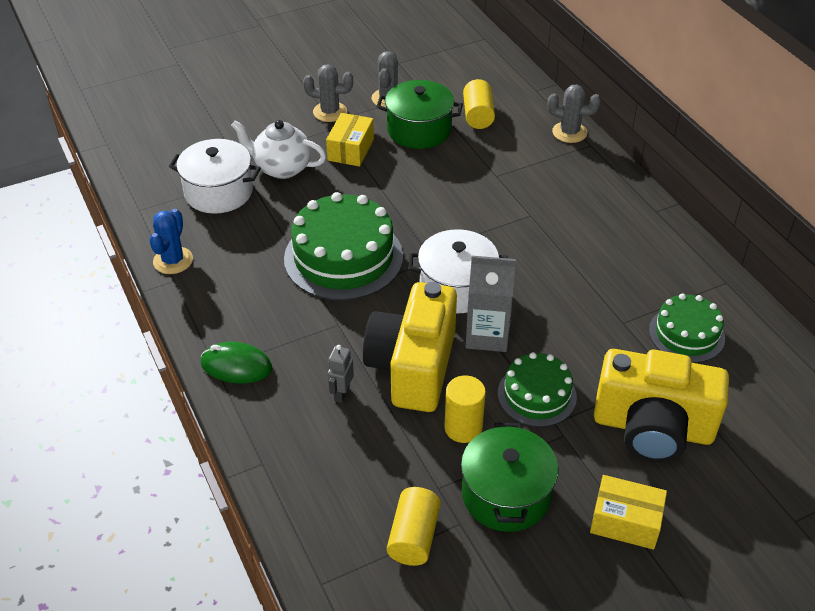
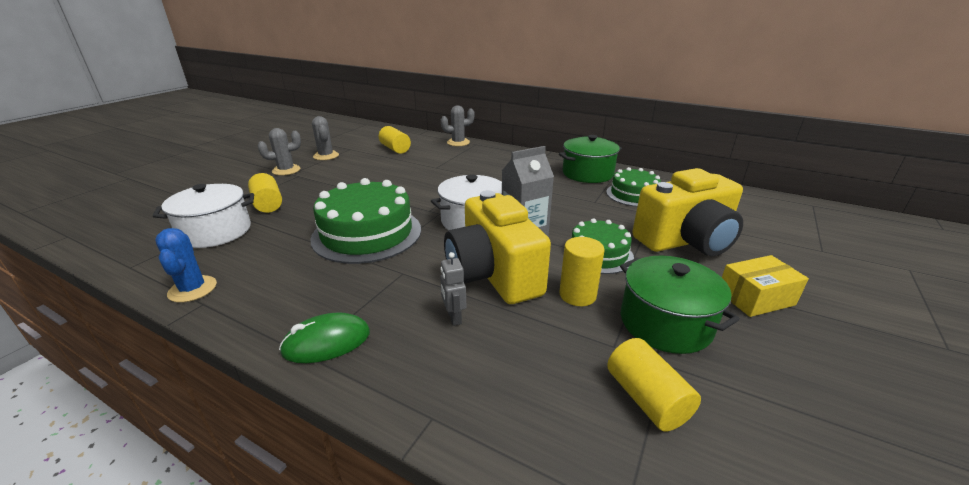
camera: 35 degrees left, 15 degrees down
(282, 168) = (268, 204): white teapot -> yellow cylinder
(351, 150) = (319, 182): yellow box -> none
(419, 130) = (362, 162): green pot -> green pot (587, 173)

